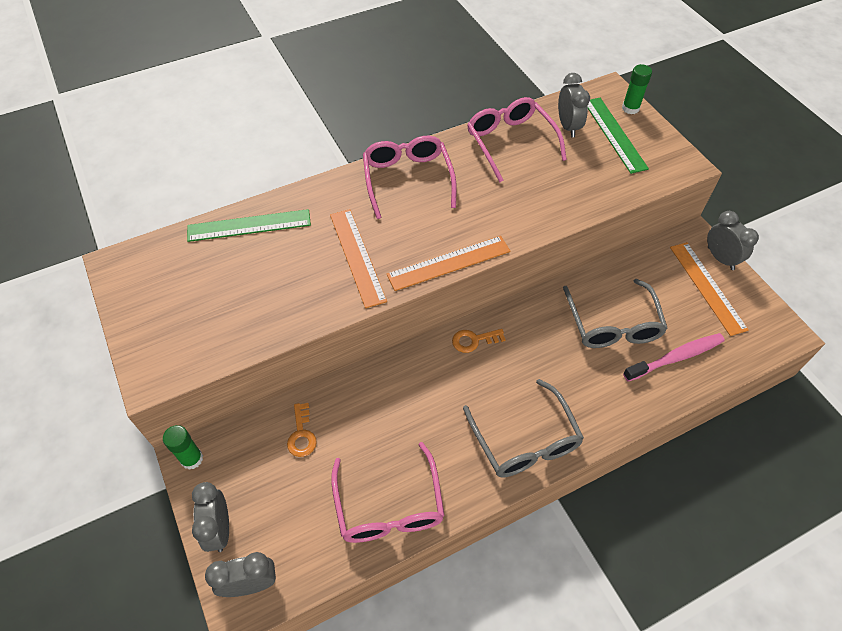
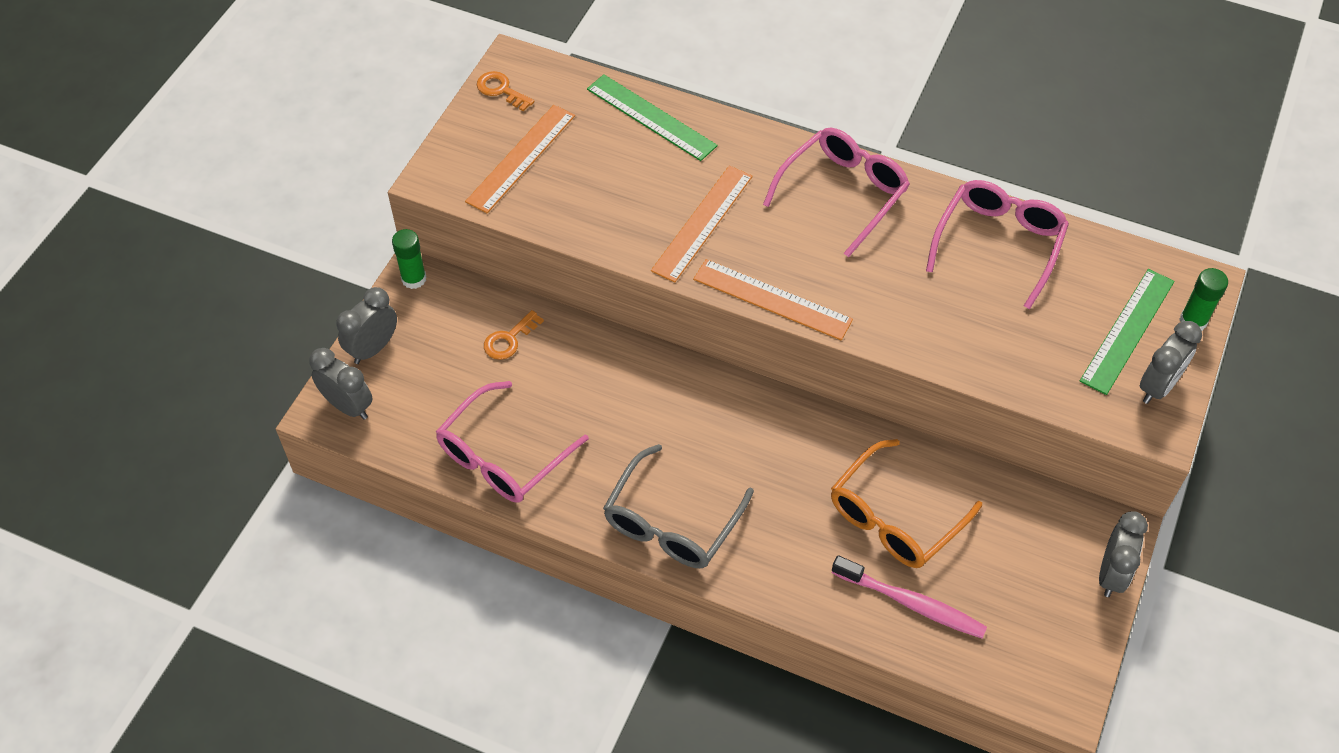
camera: 50 degrees right, 0 degrees up
(474, 340) = (744, 404): orange key -> orange key (501, 90)
(568, 126) = (1087, 280): grey clock -> grey clock (1158, 386)
(613, 324) = (894, 517): grey glasses -> orange glasses
(707, 287) = (1049, 583): orange ruler -> orange ruler (521, 158)

